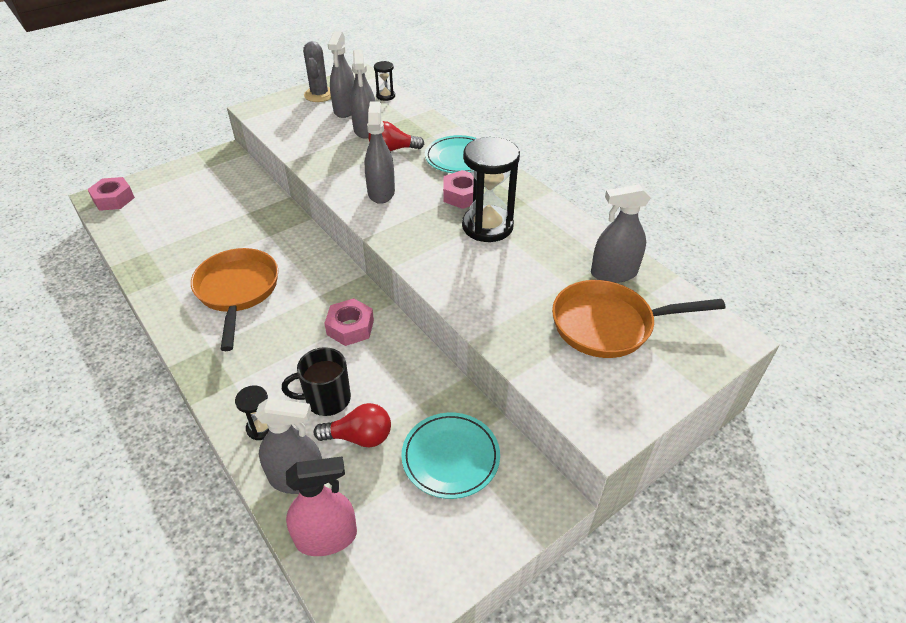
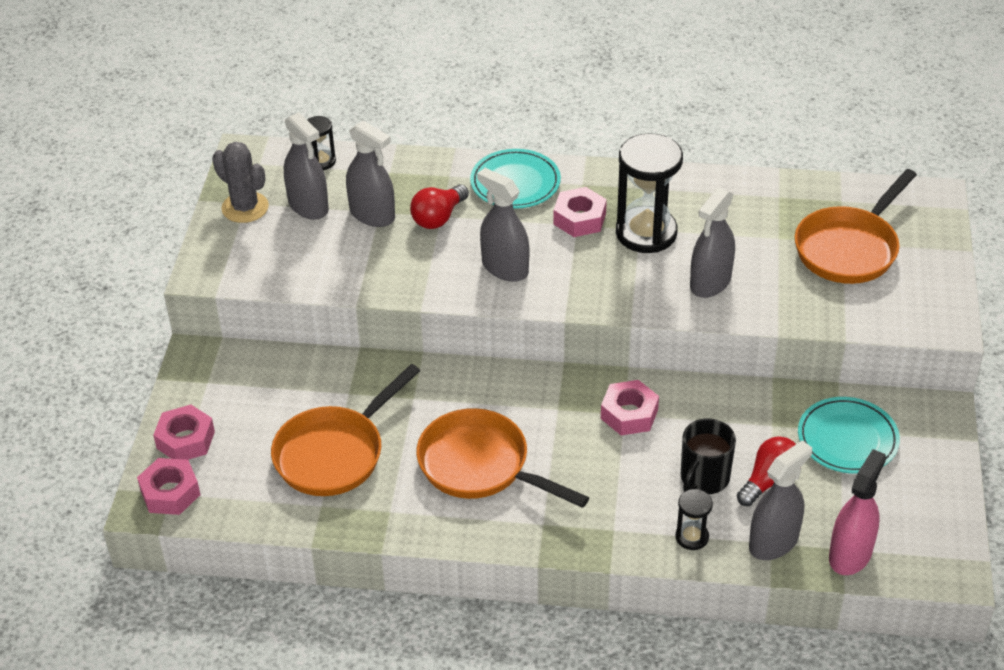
camera: 45 degrees left, 0 degrees up
(158, 183) = (185, 440): none -> pink nut
(195, 233) = (334, 453): none -> orange pan
(613, 273) = (796, 203): grey spray bottle -> grey spray bottle (710, 282)

